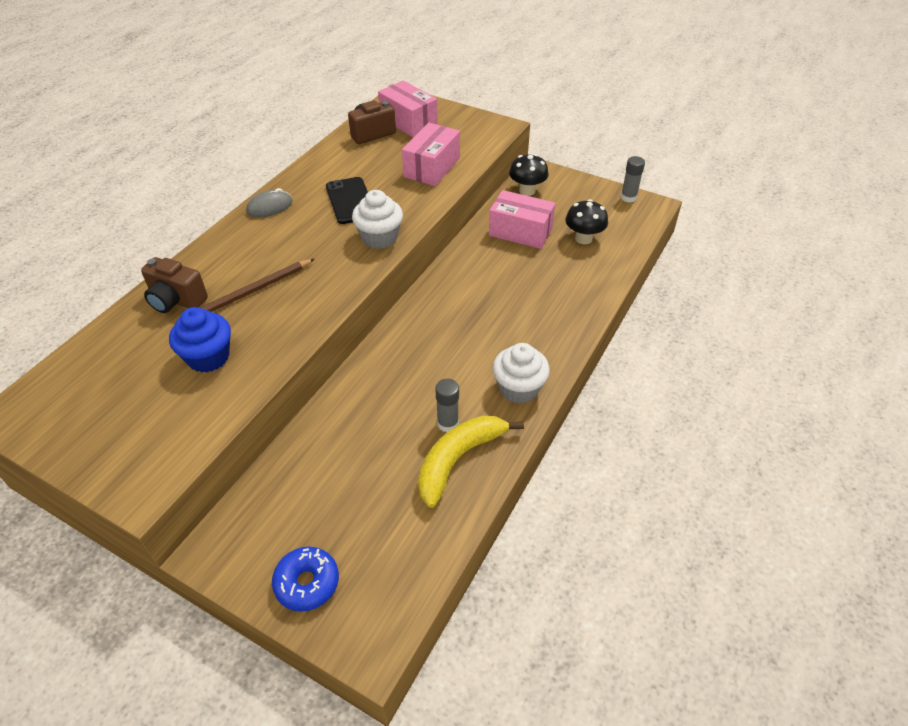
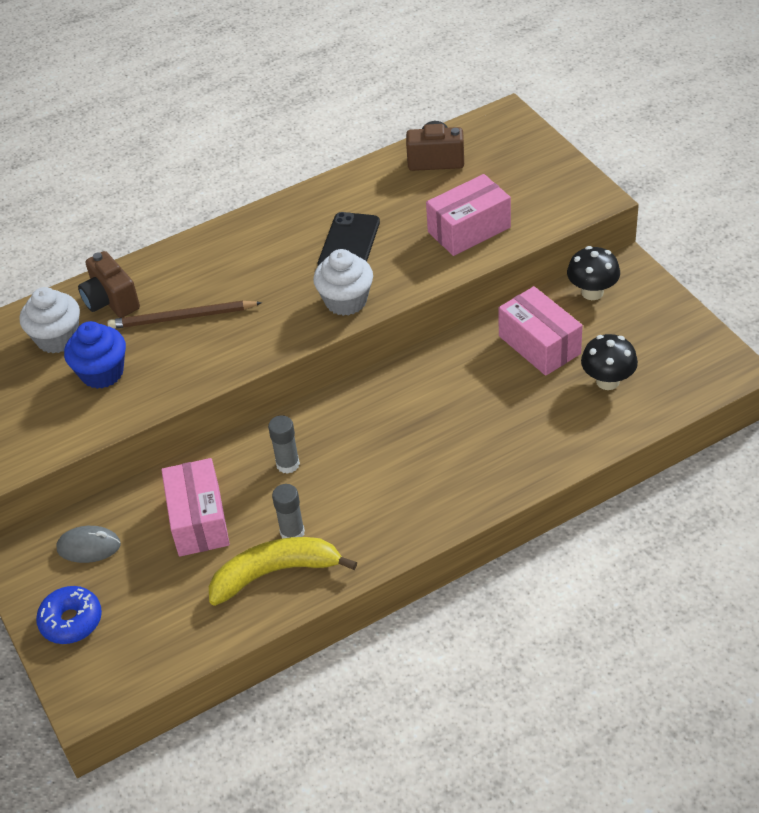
camera: 35 degrees right, 0 degrees up
(270, 207) = (263, 222): grey mouse -> grey mouse (89, 547)
(408, 122) = (490, 156): pink box -> pink box (199, 520)
(519, 388) = (389, 528): white cupcake -> white cupcake (57, 338)
(628, 197) = (713, 346): grey glue stick -> grey glue stick (288, 464)

